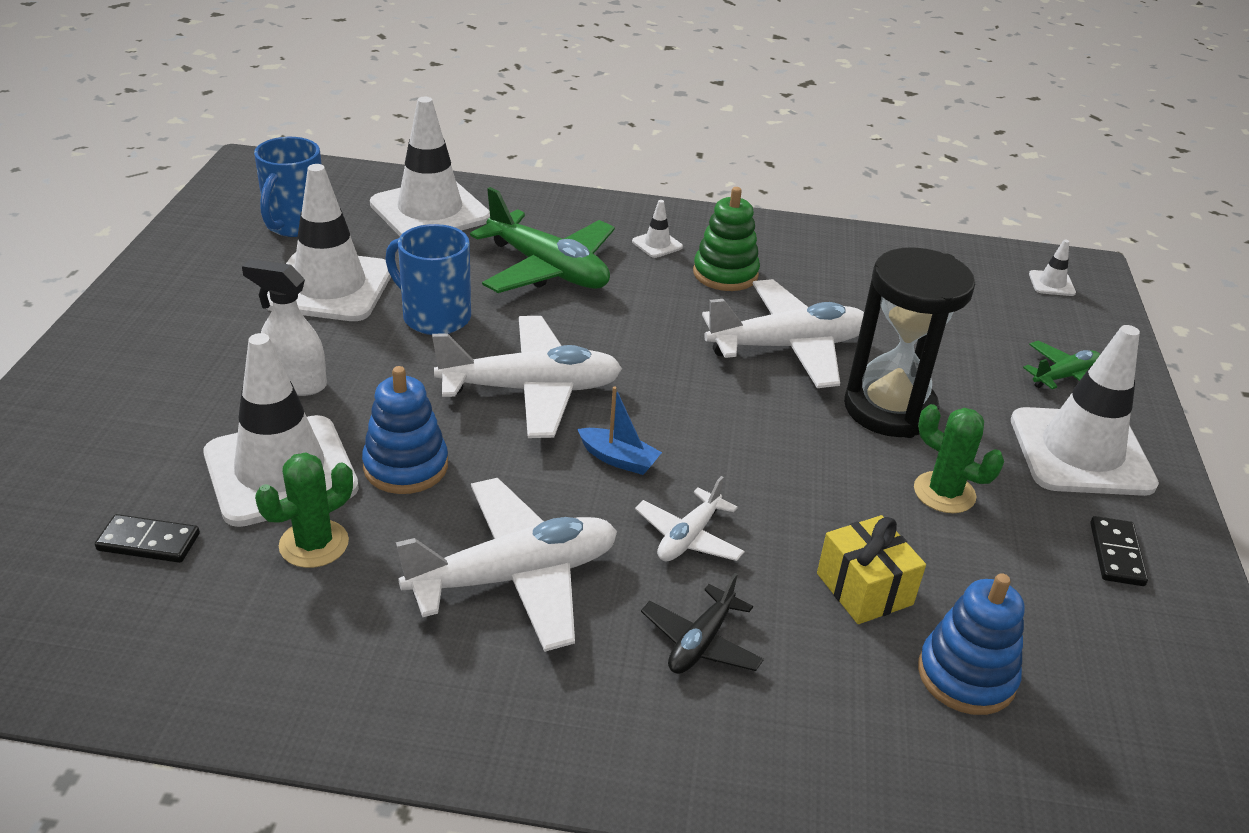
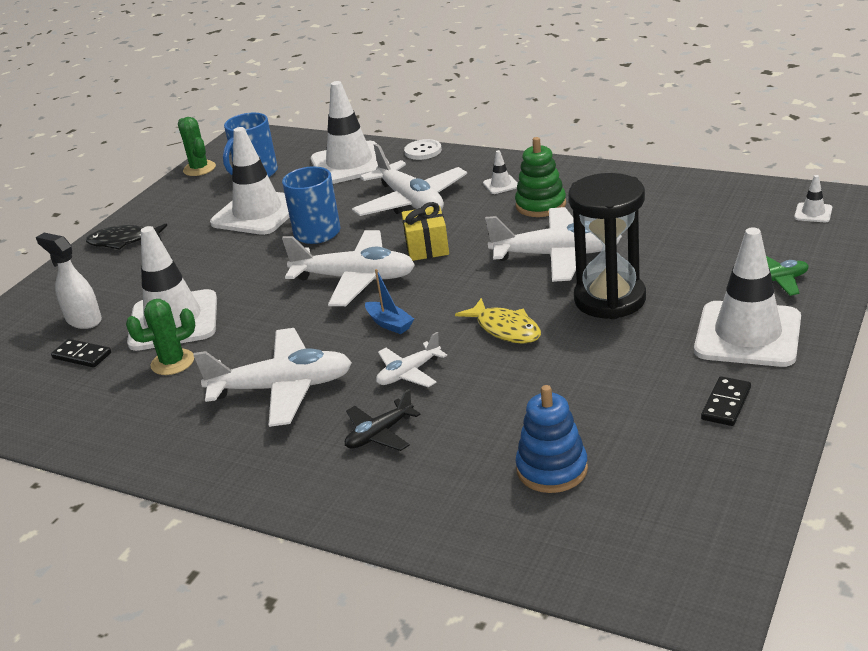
camera: 25 degrees right, 5 degrees down
(129, 336) = (123, 241): none -> black fish
(295, 383) = (207, 271): white spray bottle -> white spray bottle (83, 320)
(406, 466) = (249, 322): blue stacking toy -> none
(524, 194) = (423, 151): none -> white button
(548, 269) = (411, 202): green plane -> white plane
(782, 459) = (505, 329): none -> yellow fish
(864, 589) = (512, 412): yellow gift -> yellow gift (427, 247)
(944, 493) = (615, 356): green cactus -> green cactus (199, 169)

